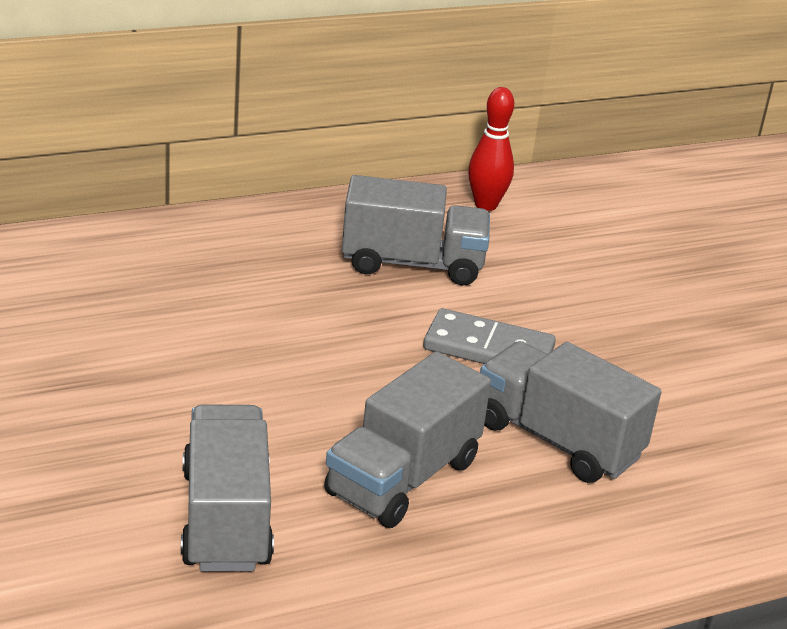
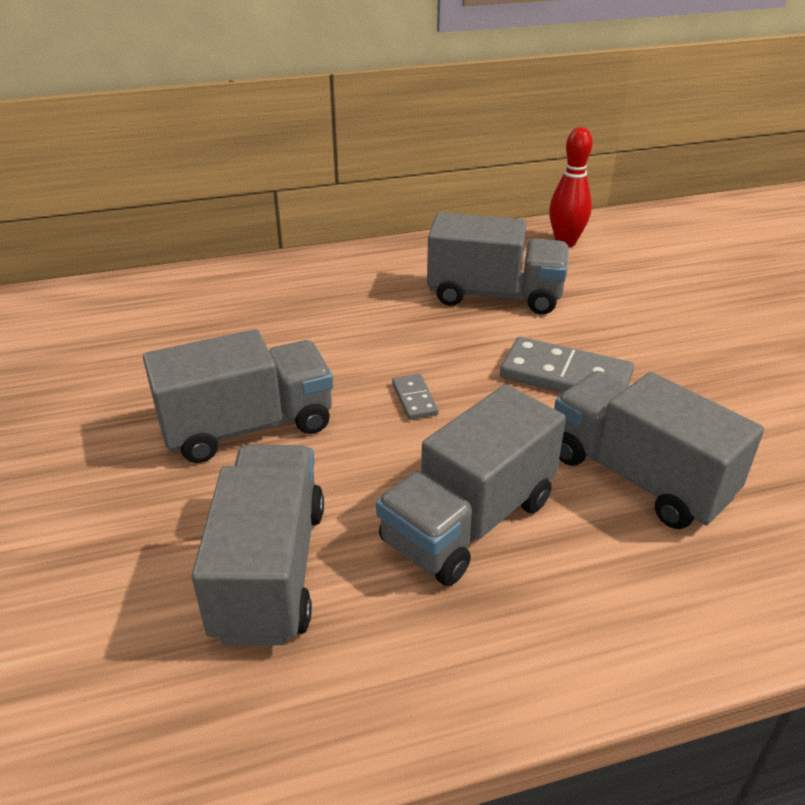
camera: 10 degrees right, 5 degrees up
(175, 395) = (248, 427): none -> grey truck
(339, 369) = (414, 399): none -> grey domino

